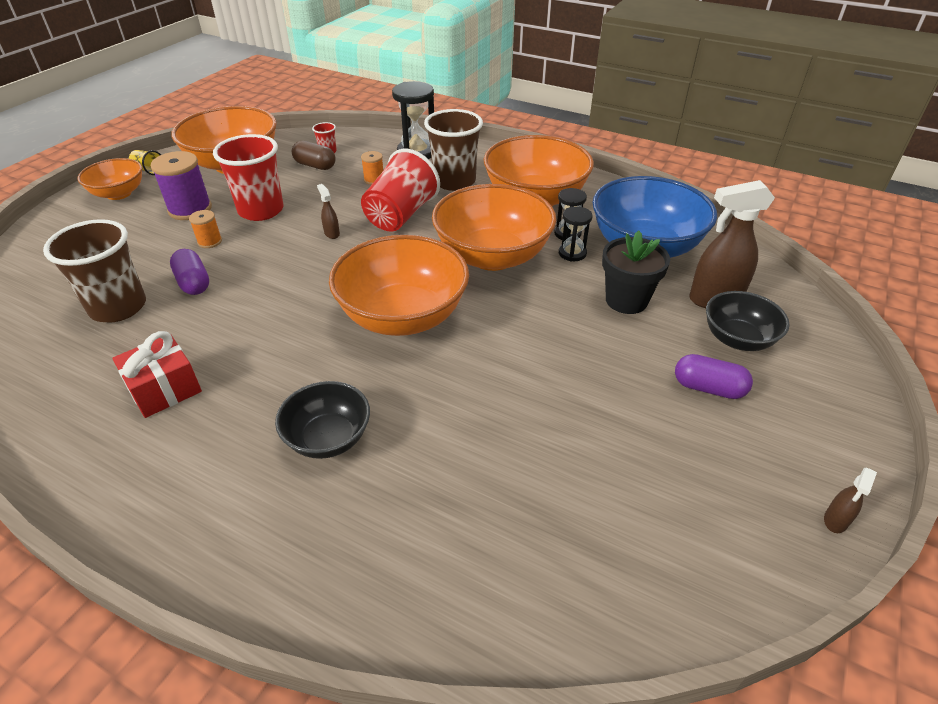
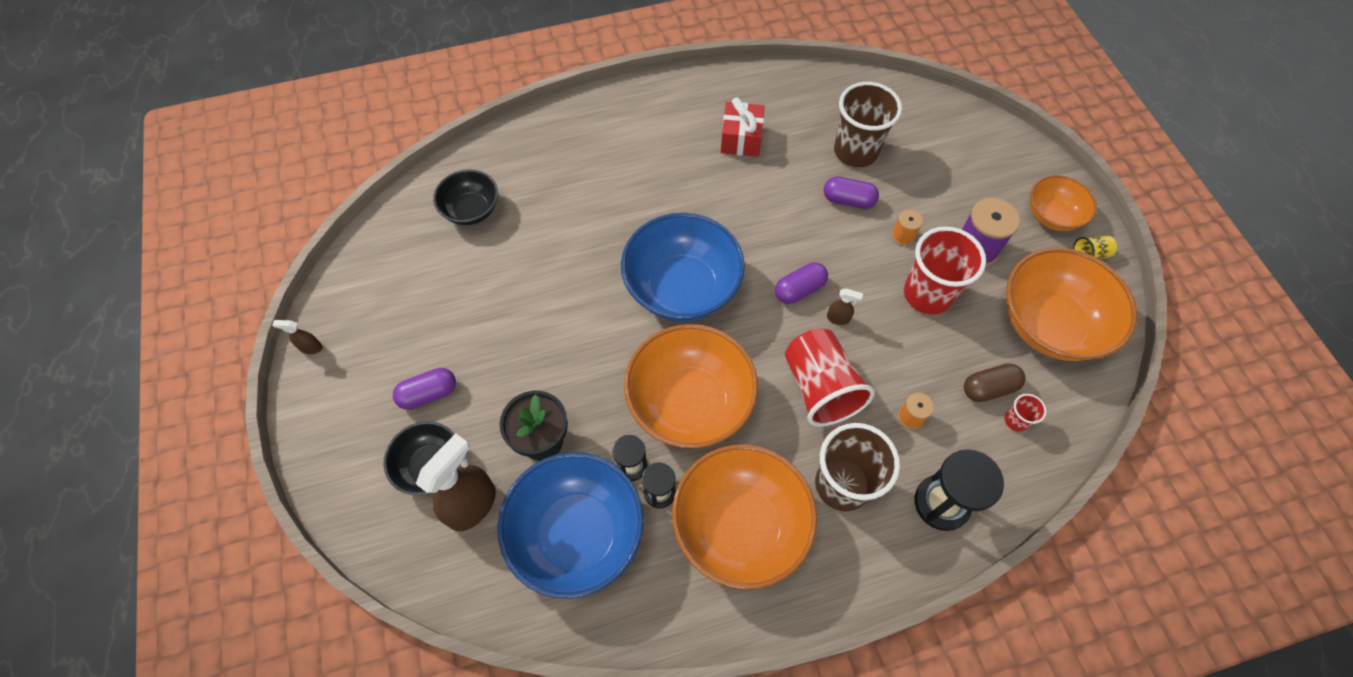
camera: 135 degrees right, 20 degrees up
(326, 261) = (799, 289): none -> purple capsule
(328, 438) = (620, 184): black bowl -> black bowl (471, 210)
(403, 316) = (682, 288): orange bowl -> blue bowl
(835, 521) = (311, 347): brown spray bottle -> brown spray bottle turned 75 degrees counterclockwise

